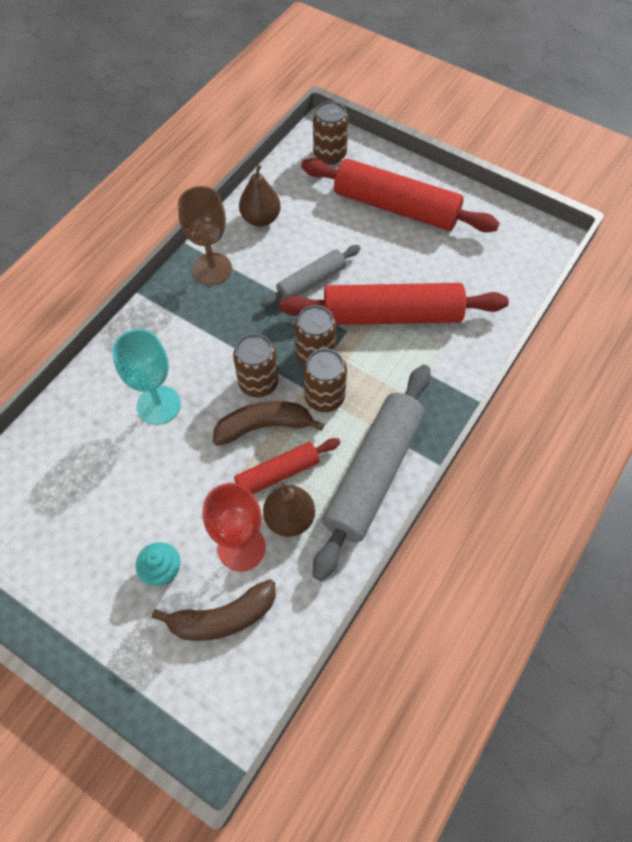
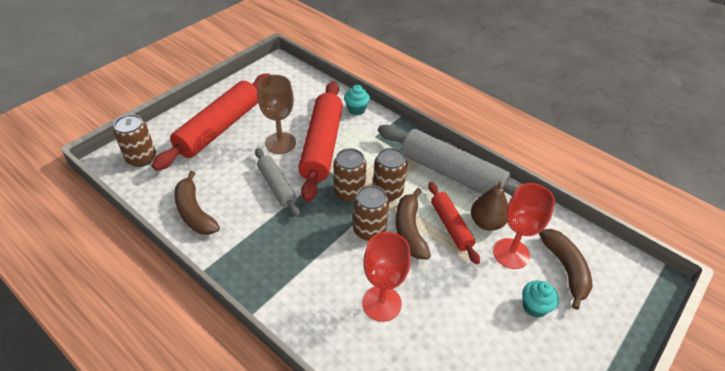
camera: 85 degrees left, 15 degrees down
(158, 405) = (381, 303): turquoise goblet -> red goblet
(212, 269) = (240, 253): brown goblet -> brown goblet (280, 143)
(261, 219) = (194, 212): brown pear -> brown banana
(477, 345) = (356, 109): none -> turquoise cupcake

